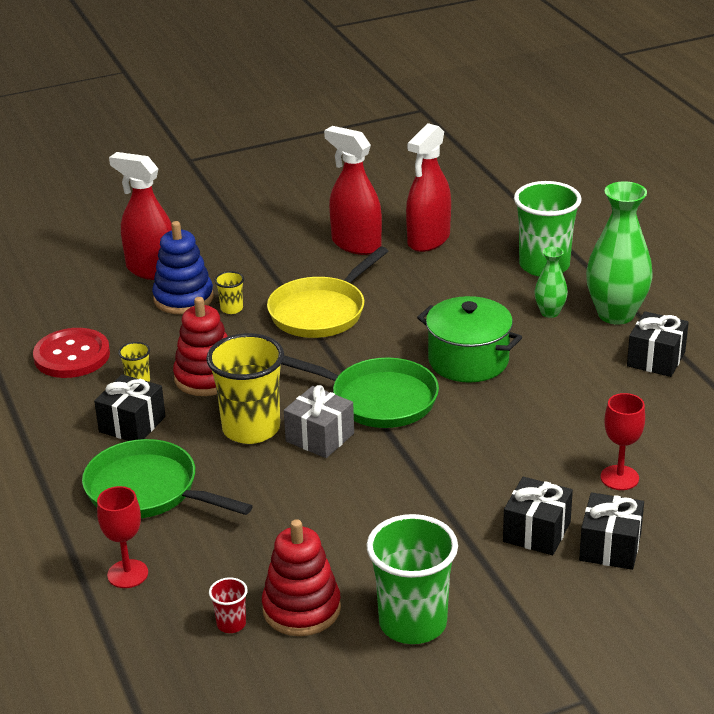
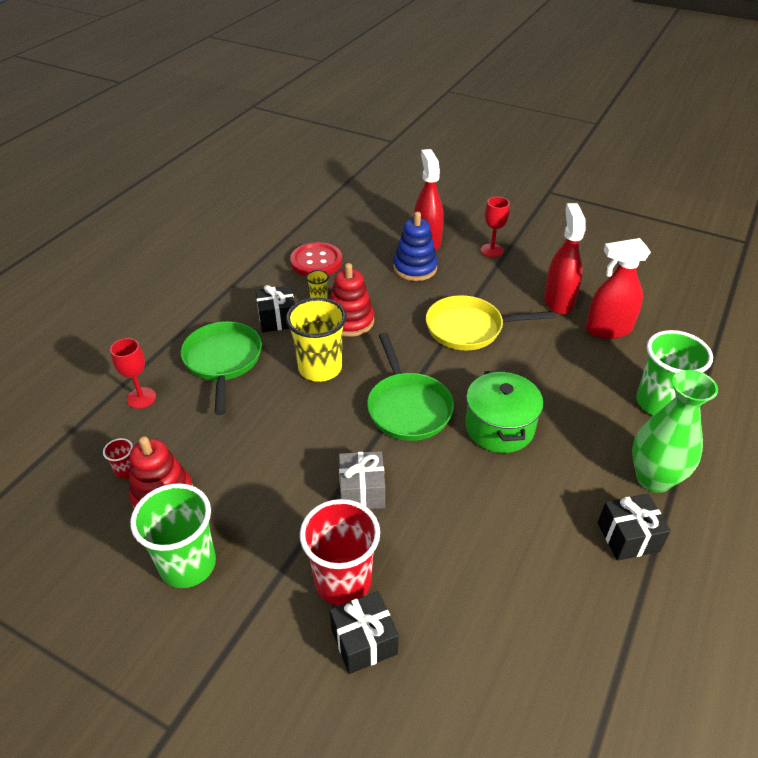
camera: 50 degrees right, 10 degrees up
(231, 309) = (427, 291): yellow cup -> none
(320, 437) = (341, 403): grey gift -> grey gift (362, 491)
(537, 532) = (343, 581): black gift -> red cup
(550, 312) = (607, 439): green vase -> none
(619, 478) = (454, 598): red goblet -> red goblet (492, 250)

